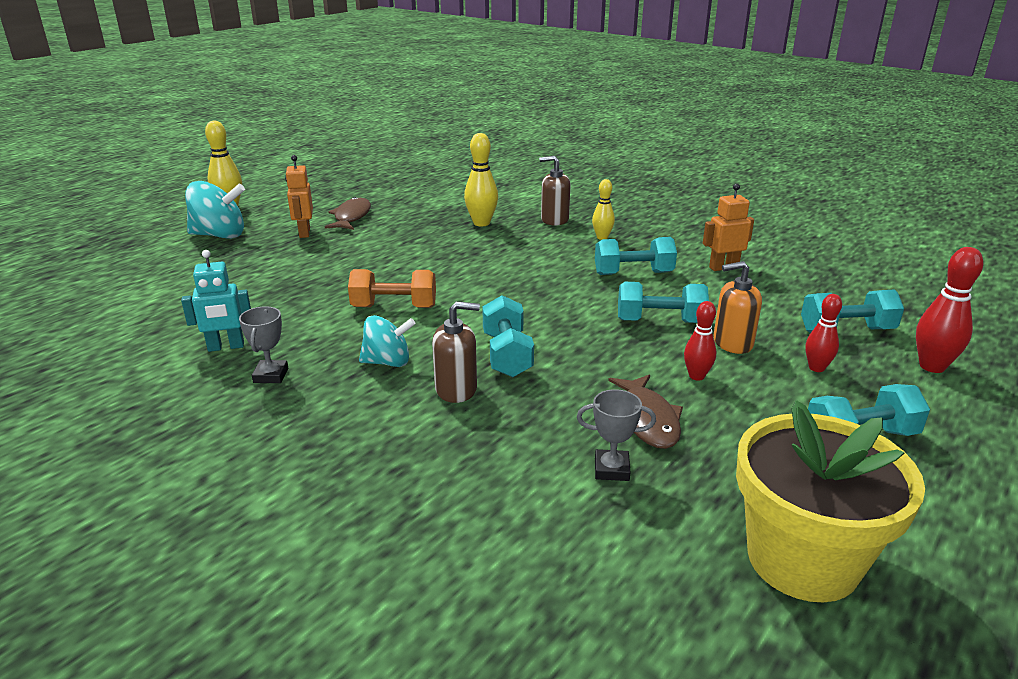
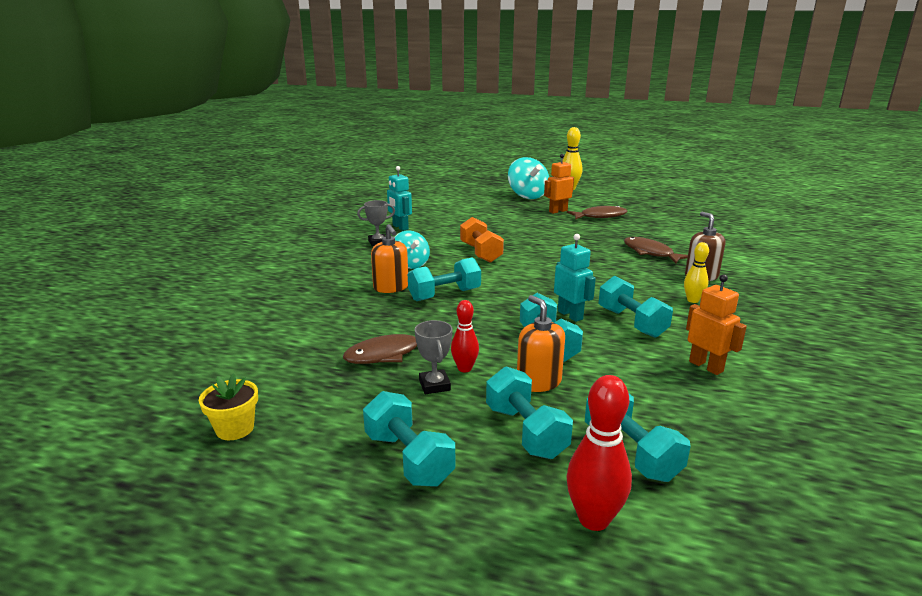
camera: 70 degrees right, 5 degrees down
(456, 389) = (391, 287): brown soap dispenser -> orange soap dispenser
(481, 223) = (650, 253): yellow bowling pin -> brown fish
(603, 296) = (570, 315): none -> turquoise robot
(611, 469) = (321, 347): grey trophy -> grey trophy (434, 385)
(802, 559) = (235, 429): yellow flower pot -> yellow flower pot, size x0.44
(816, 368) = (525, 431): red bowling pin -> turquoise dumbbell

